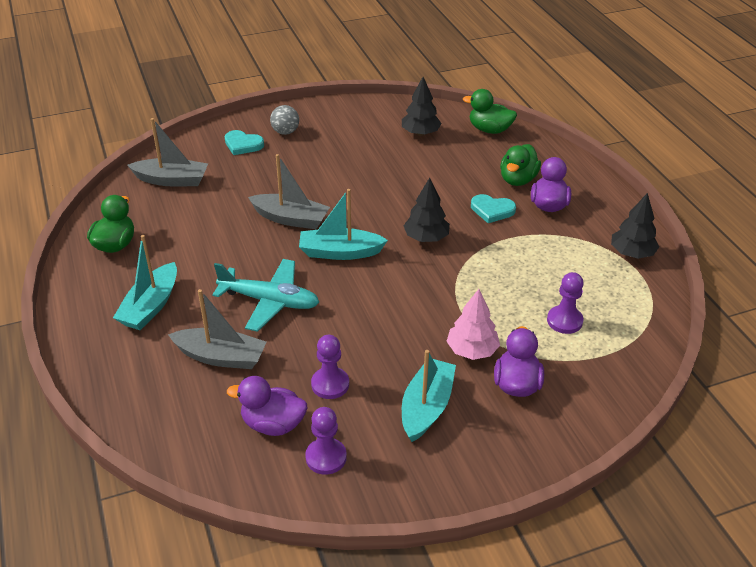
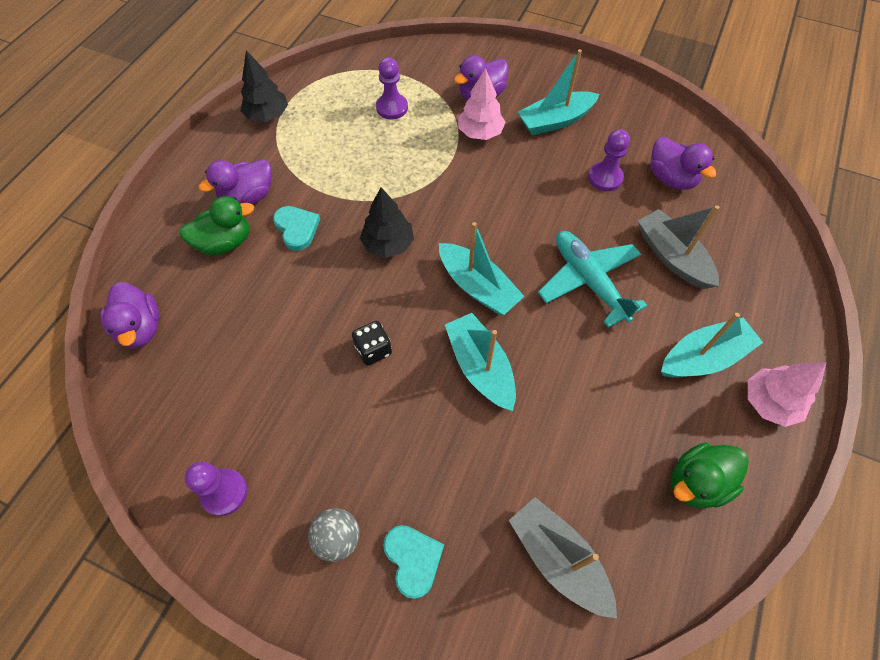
camera: 135 degrees left, 20 degrees up
(88, 308) = (769, 402): none -> pink tree
(290, 219) = (480, 367): grey boat -> turquoise boat
(326, 457) = (652, 136): purple pawn -> purple pawn (224, 492)
(360, 190) = (373, 350): none -> black dice
(420, 133) = (206, 387): black tree -> none
(489, 130) = (141, 328): green duck -> purple duck

